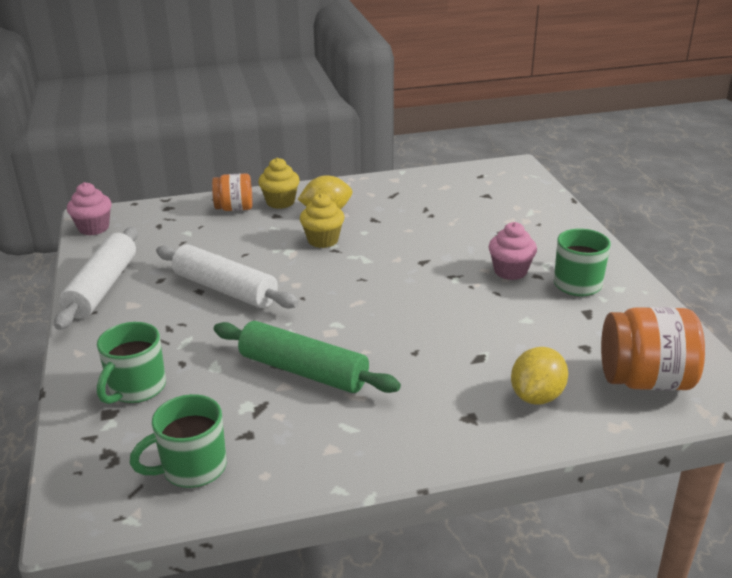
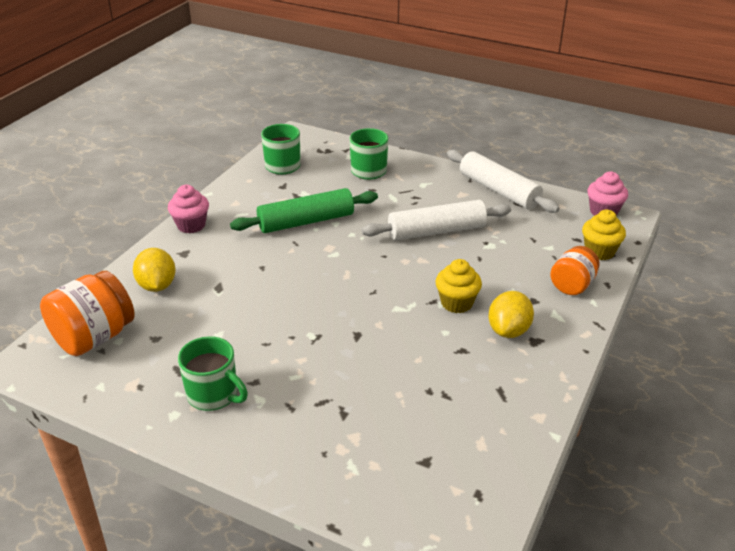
camera: 130 degrees right, 5 degrees up
(280, 202) = (560, 315): yellow cupcake -> yellow cupcake (599, 251)
(510, 271) = (280, 371): pink cupcake -> pink cupcake (191, 225)

